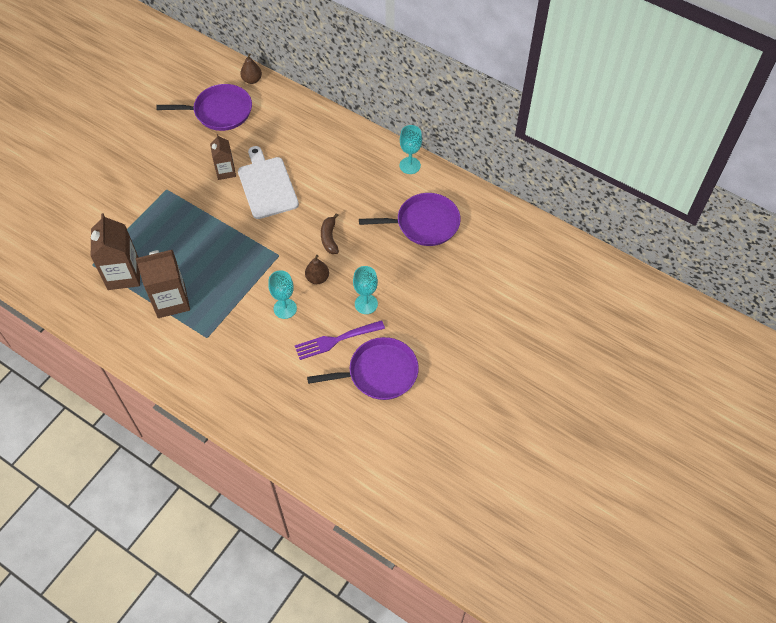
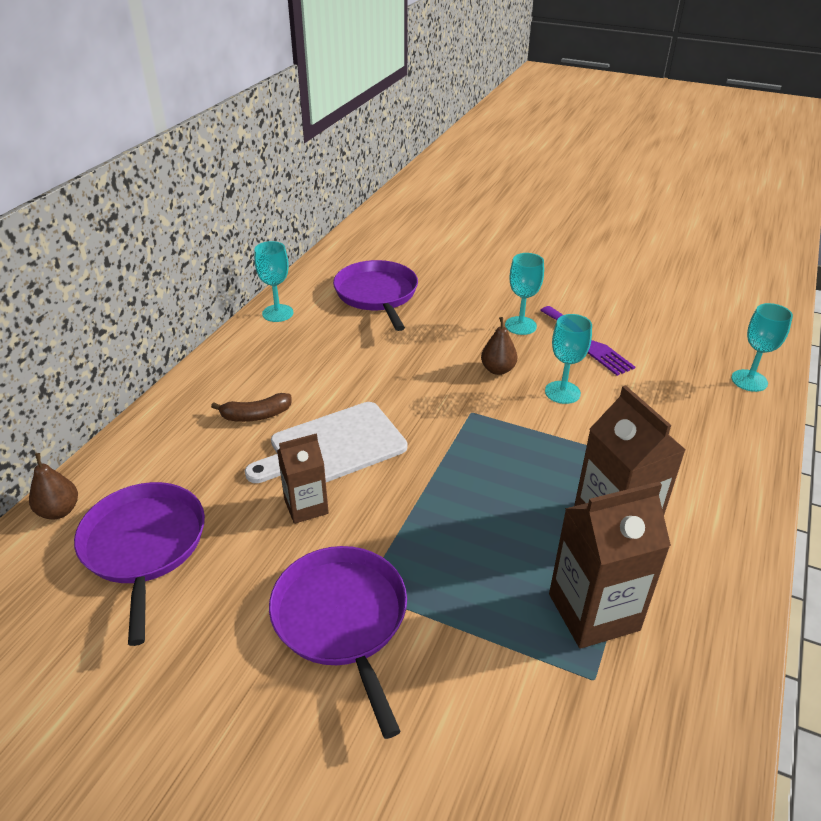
camera: 100 degrees left, 20 degrees down
(268, 427) = (749, 380): none -> turquoise goblet
(329, 238) = (424, 367): brown banana -> brown banana (256, 415)
(379, 373) = (612, 307): purple pan -> purple pan (342, 619)

